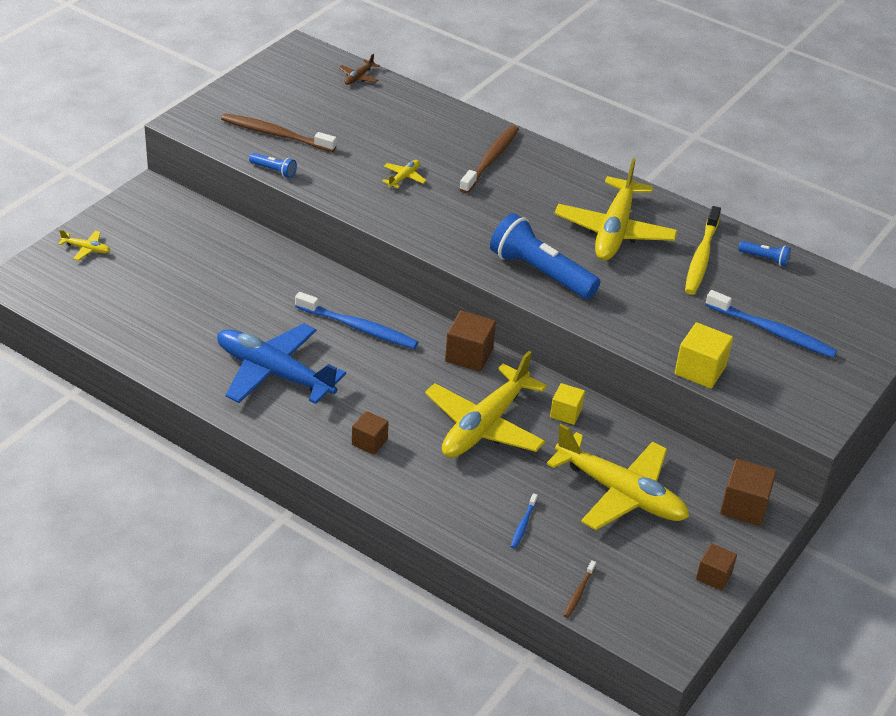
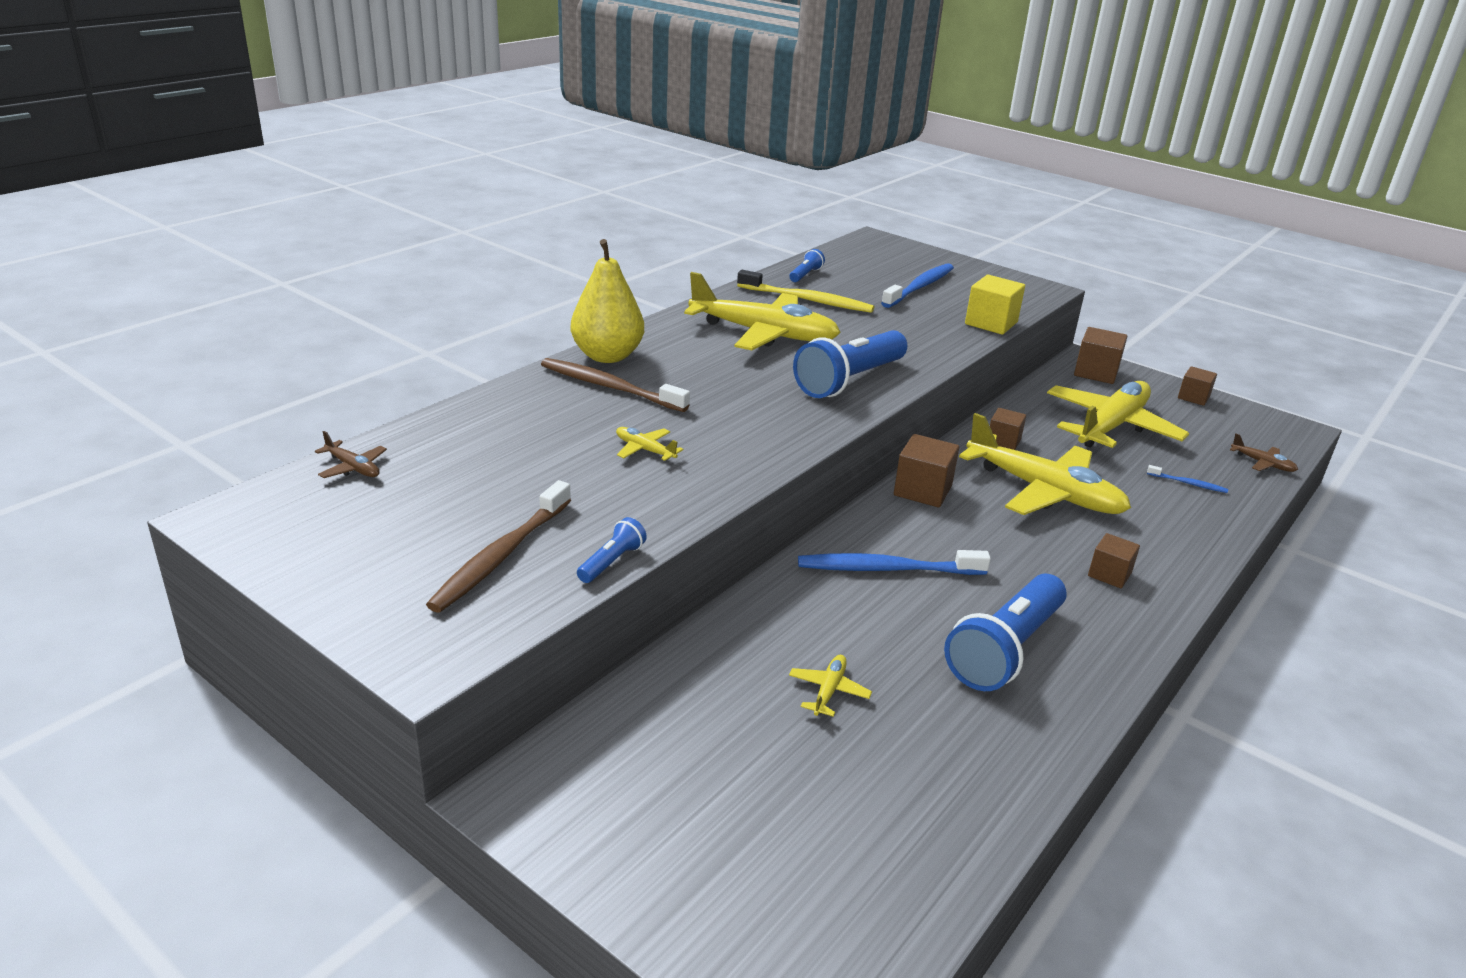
camera: 85 degrees left, 10 degrees down
(86, 249) = (700, 897): yellow plane -> yellow plane (828, 691)
(274, 373) = (1005, 650): blue plane -> blue flashlight
(358, 328) = (887, 569): blue toothbrush -> blue toothbrush turned 120 degrees counterclockwise
(541, 156) = (607, 356): none -> yellow pear
(566, 413) = (1003, 441): yellow cube -> brown cube
(578, 593) = (1262, 463): brown toothbrush -> brown plane

